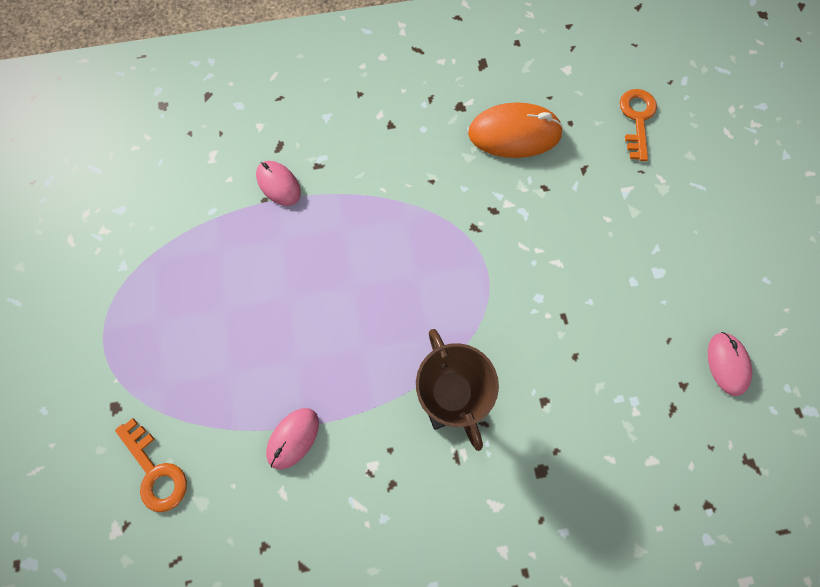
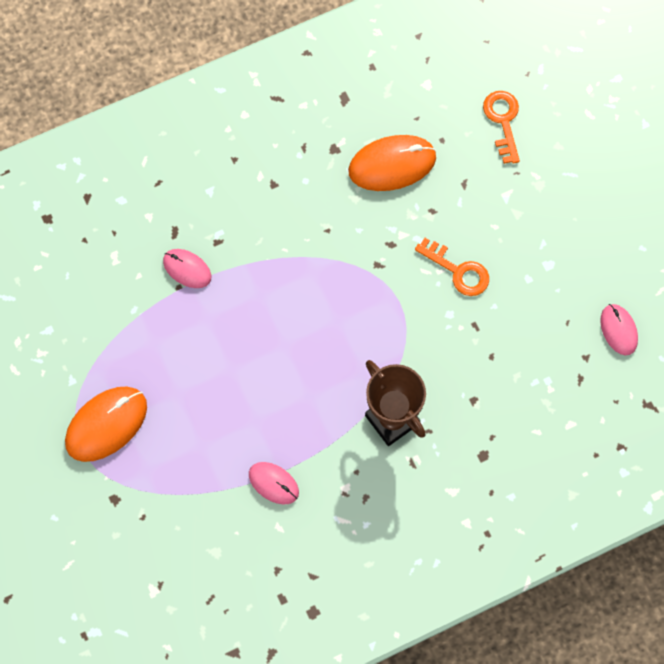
camera: 15 degrees left, 0 degrees up
(138, 322) = (106, 424): none -> orange mouse
(155, 471) = (168, 538): orange key -> orange key (458, 271)
(293, 438) = (273, 483): pink mouse -> pink mouse turned 75 degrees counterclockwise

